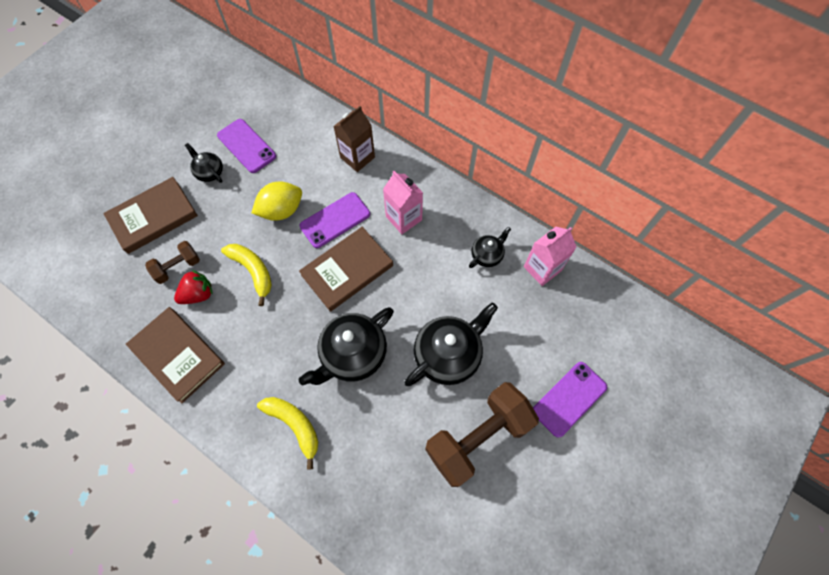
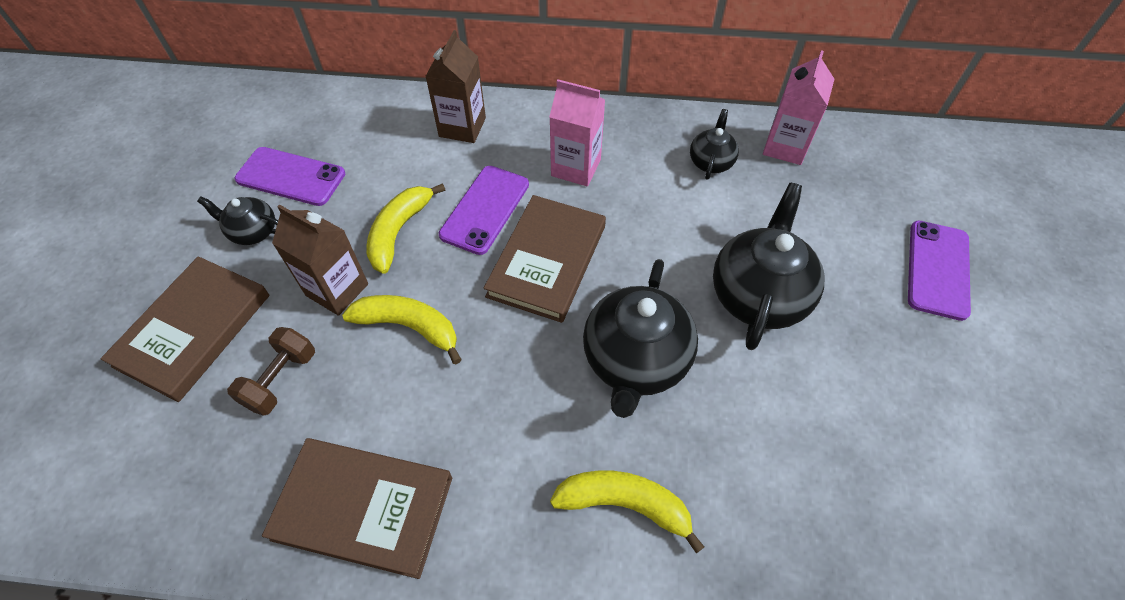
camera: 30 degrees left, 10 degrees down
(198, 294) = (341, 400): red strawberry -> none
(231, 230) = (337, 290): none -> brown carton
(281, 210) = (399, 231): yellow lemon -> yellow banana
(478, 437) = (877, 374): brown dumbbell -> none

